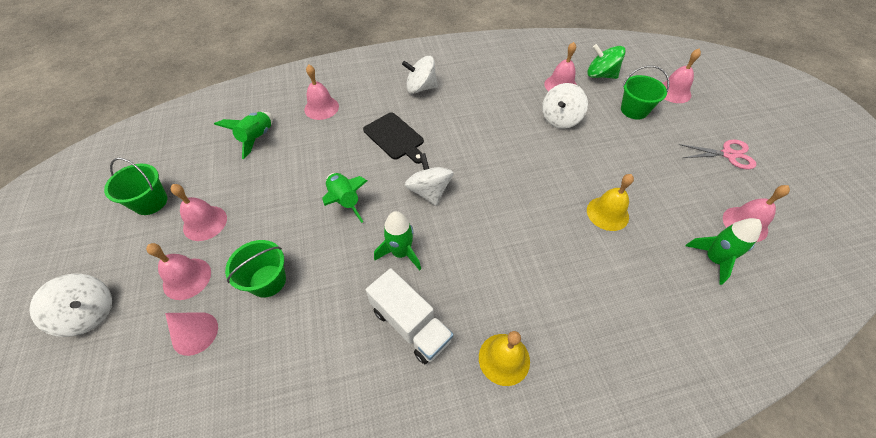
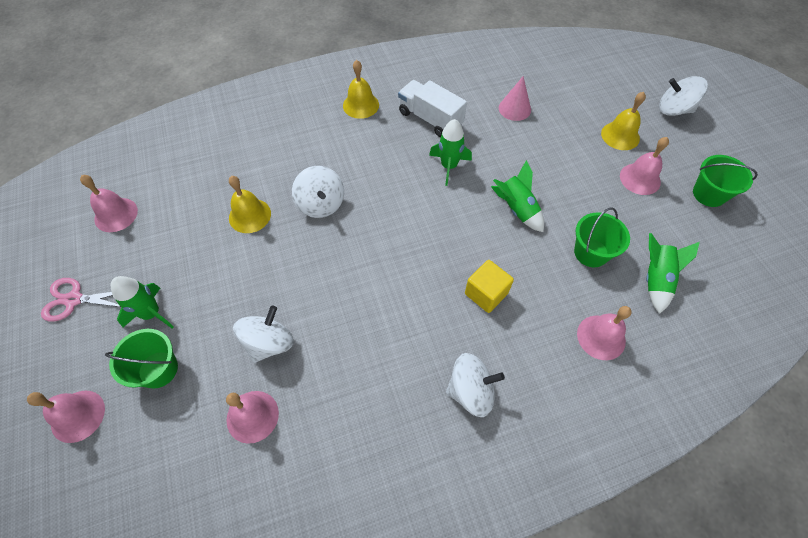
camera: 175 degrees right, 5 degrees up
(187, 278) = (620, 135): pink bell -> yellow bell
(195, 333) = (586, 104): pink cone -> pink cone (514, 109)
(267, 281) = (553, 138): green bucket -> green bucket (591, 252)
(395, 137) = (486, 293): black cutting board -> yellow cube
(429, 191) = (432, 225): white spinning top -> white spinning top (321, 204)
(600, 75) = (179, 450): green spinning top -> none
(713, 259) = (168, 180): green rocket -> green rocket (151, 313)

